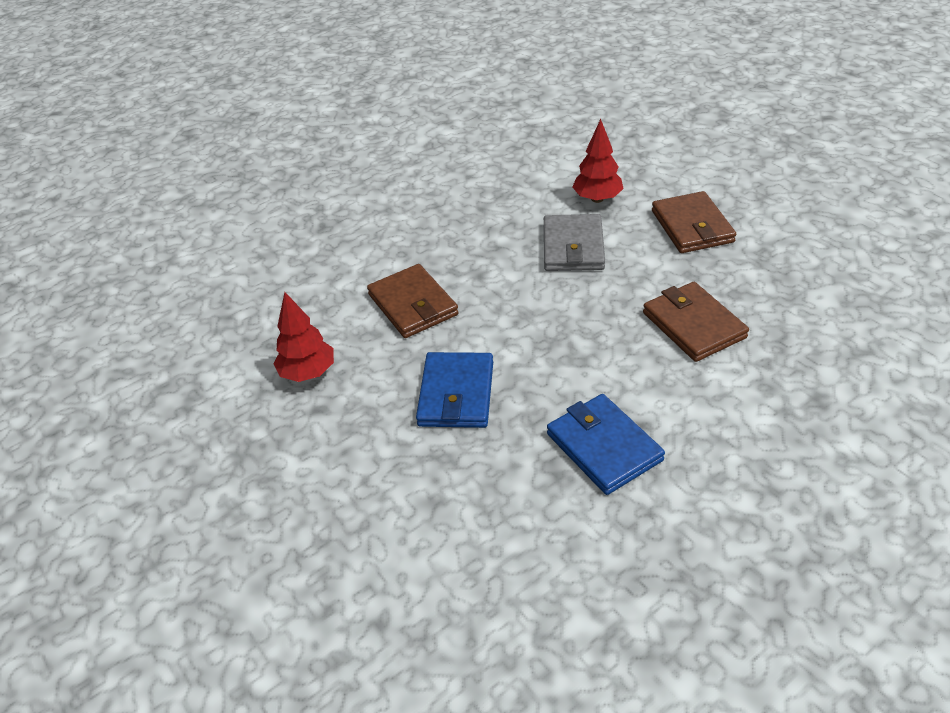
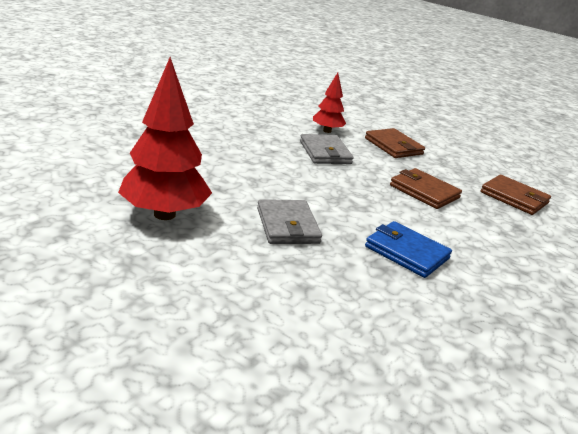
camera: 25 degrees left, 15 degrees down
(308, 373) = (164, 214): red tree -> red tree, size x1.83
(413, 305) = (229, 178): brown wallet -> brown wallet (514, 198)
(456, 394) = (287, 226): blue wallet -> grey wallet

